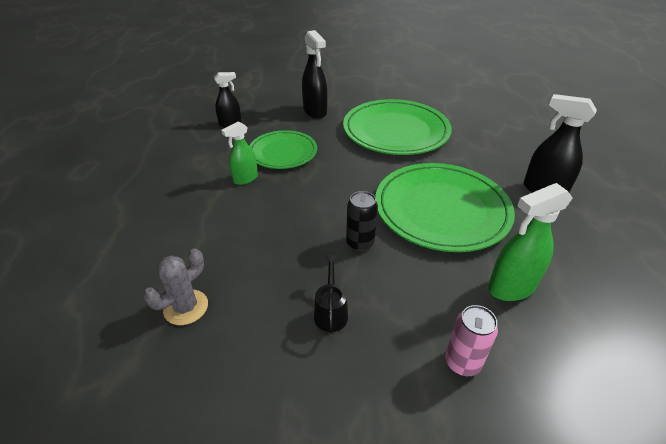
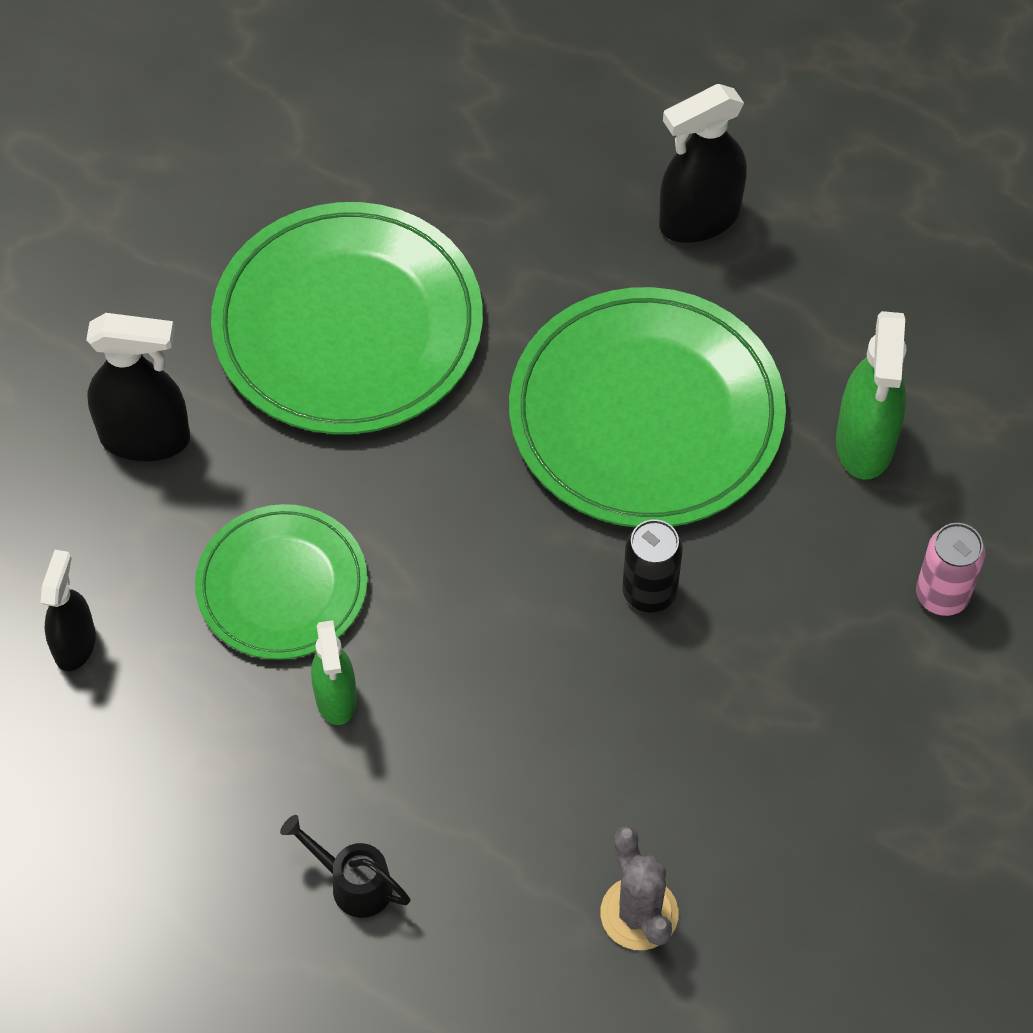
camera: 60 degrees left, 20 degrees up
(331, 312) = (768, 711): black watering can -> black watering can (353, 883)

